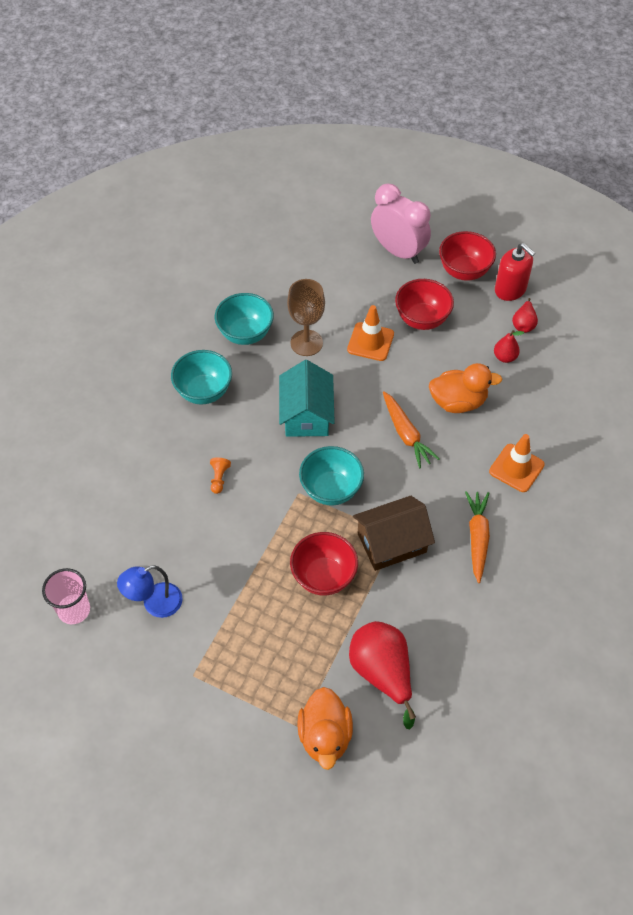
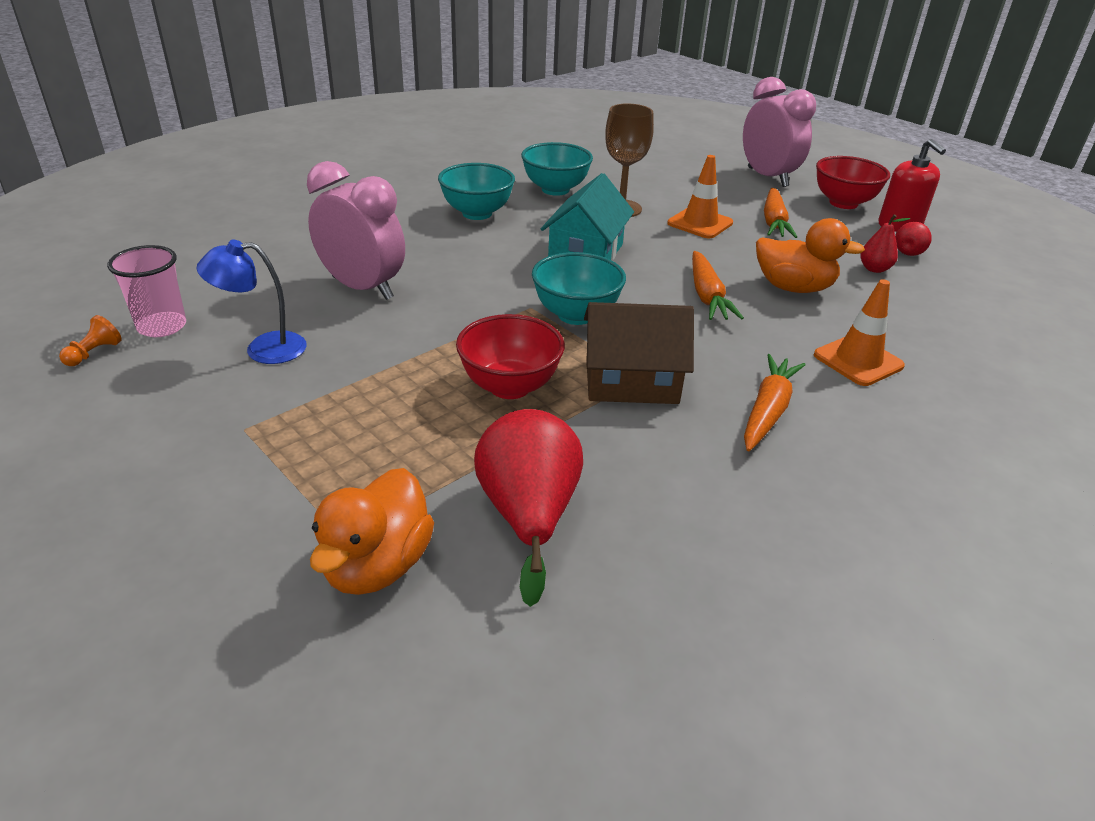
camera: 20 degrees right, 20 degrees down
(177, 517) = (362, 288): none -> pink clock
(219, 478) = (440, 273): orange pawn -> orange pawn (94, 353)
(422, 319) = (774, 222): red bowl -> orange carrot

